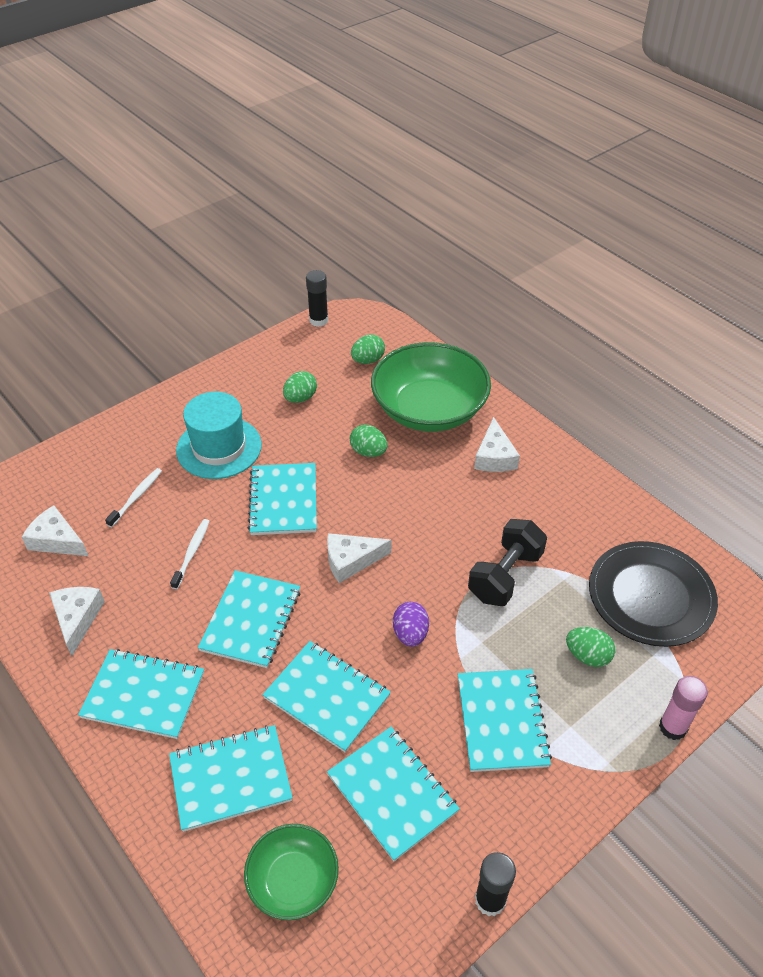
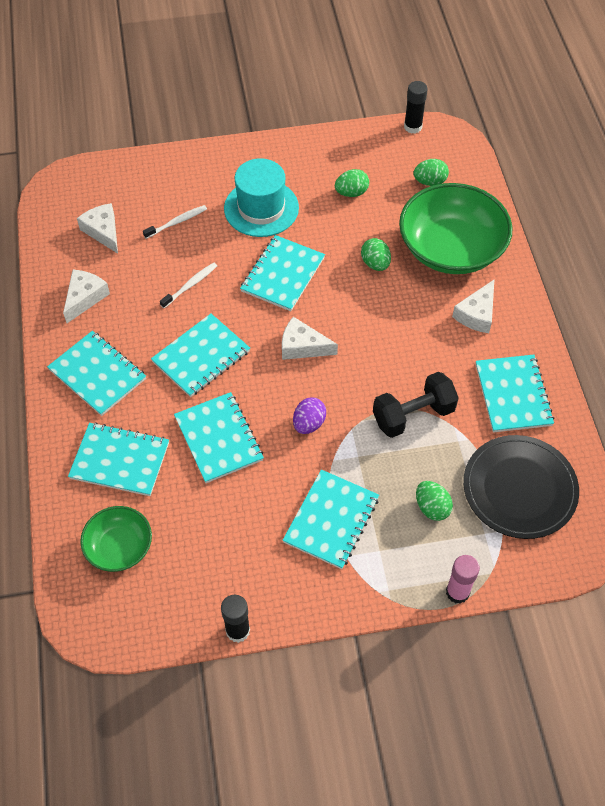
camera: 30 degrees right, 10 degrees up
(392, 793) = (220, 527): turquoise notebook -> turquoise notebook (513, 395)

